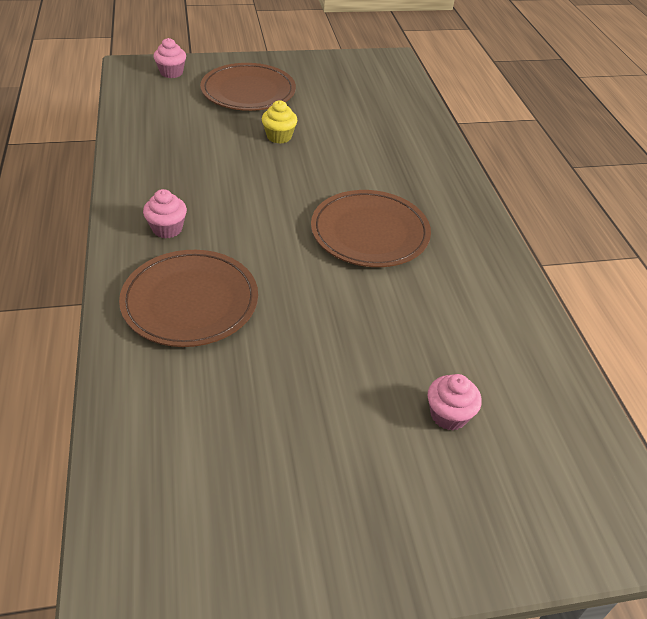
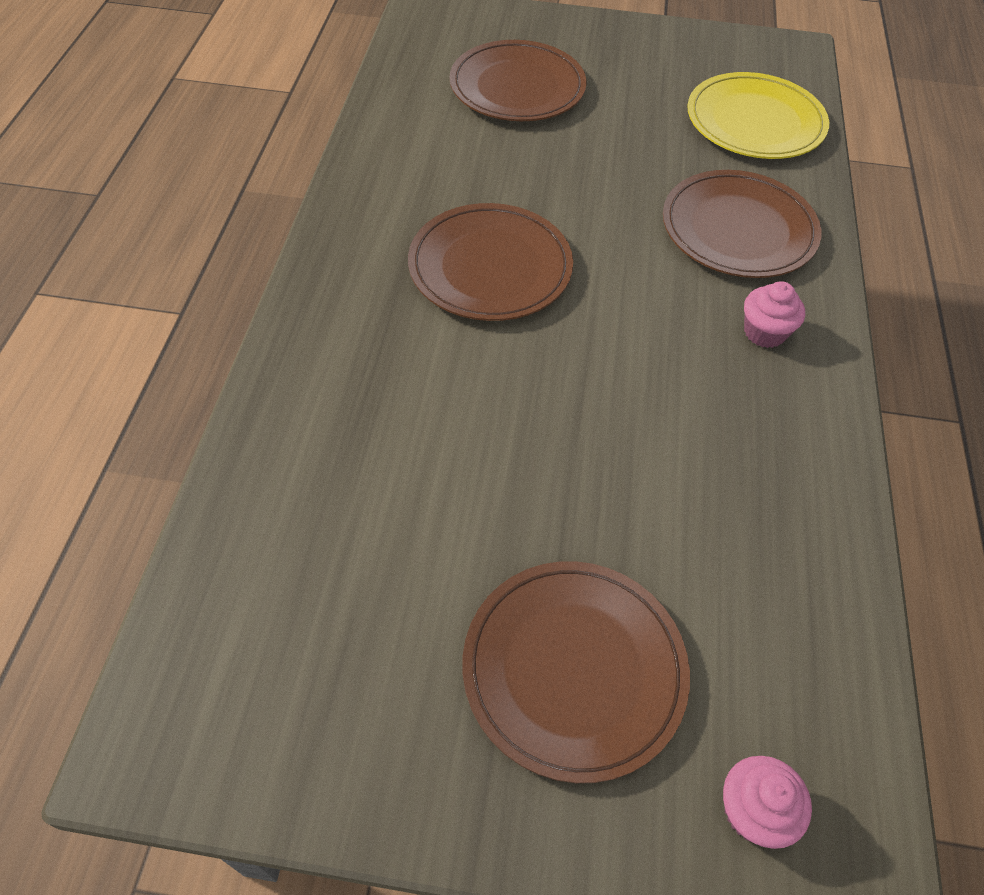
camera: 160 degrees left, 10 degrees up
(178, 437) = (755, 122): none -> yellow plate
(279, 136) = (551, 492): yellow cupcake -> none
(448, 415) = (517, 87): pink cupcake -> brown plate

